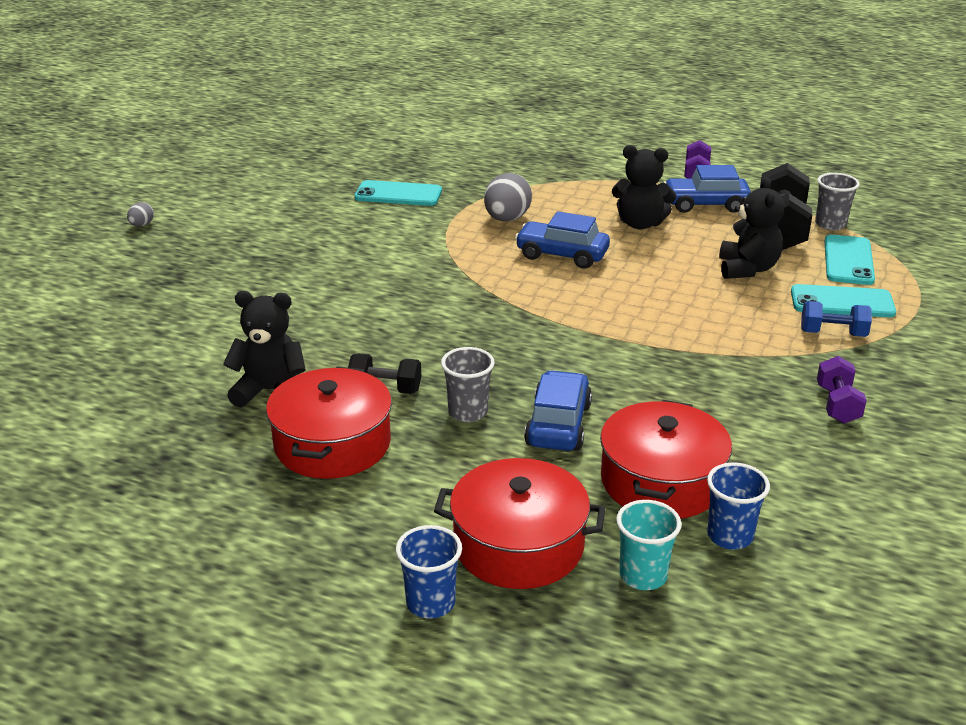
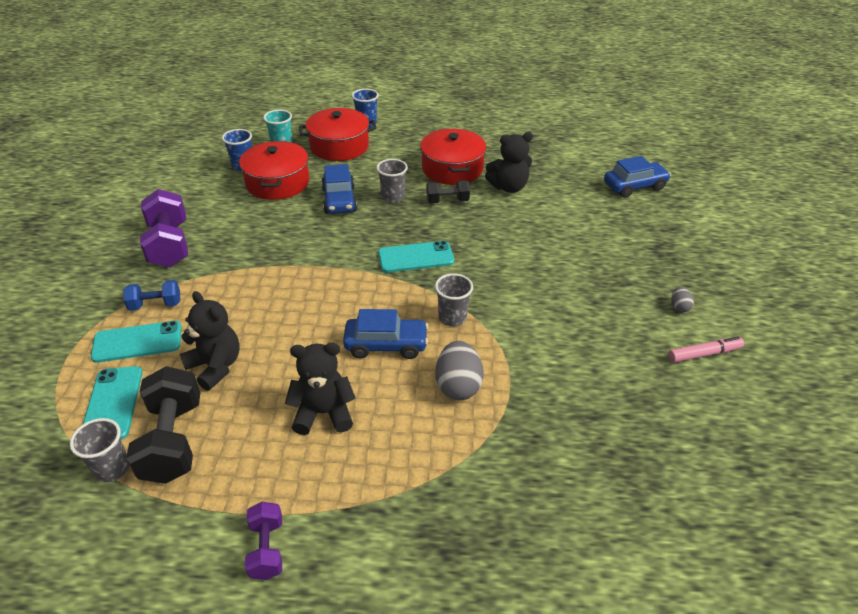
camera: 160 degrees right, 10 degrees up
(142, 225) = (754, 296): grey egg -> grey egg (679, 307)
(259, 200) = (703, 354): none -> pink marker
(398, 194) = (588, 400): turquoise phone -> turquoise phone (416, 257)
(478, 262) = (452, 318): none -> grey cup
(705, 204) = (254, 472): blue car -> blue car (634, 186)
(747, 269) = (215, 366): black teddy bear -> black teddy bear turned 150 degrees clockwise
(837, 405) = (169, 245): purple dumbbell -> purple dumbbell, size x1.78

